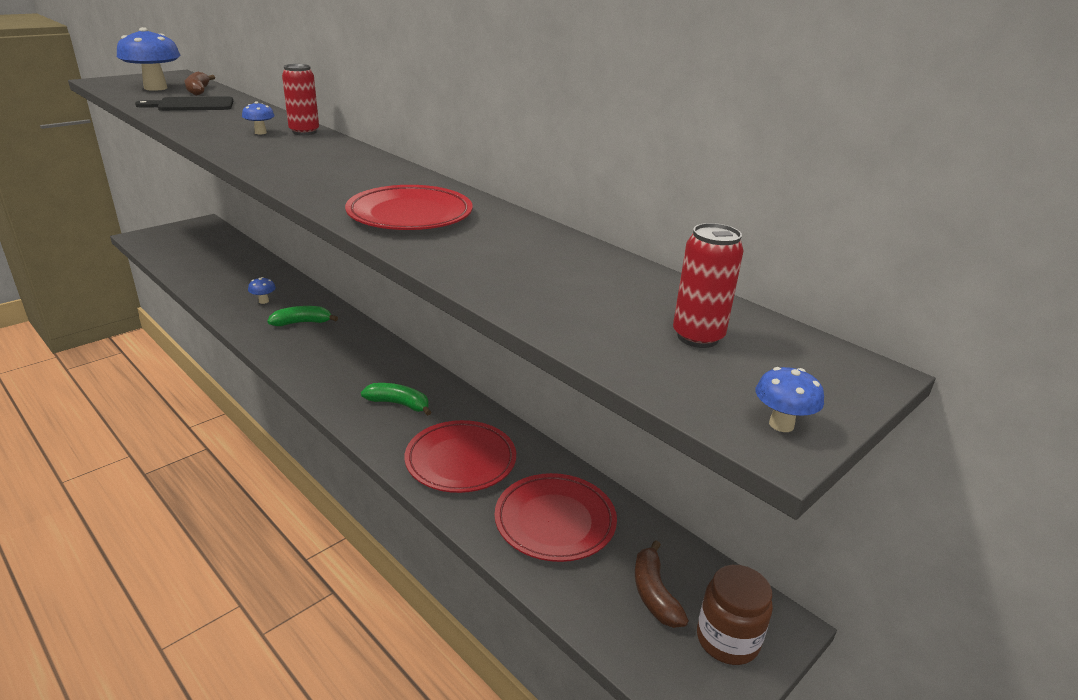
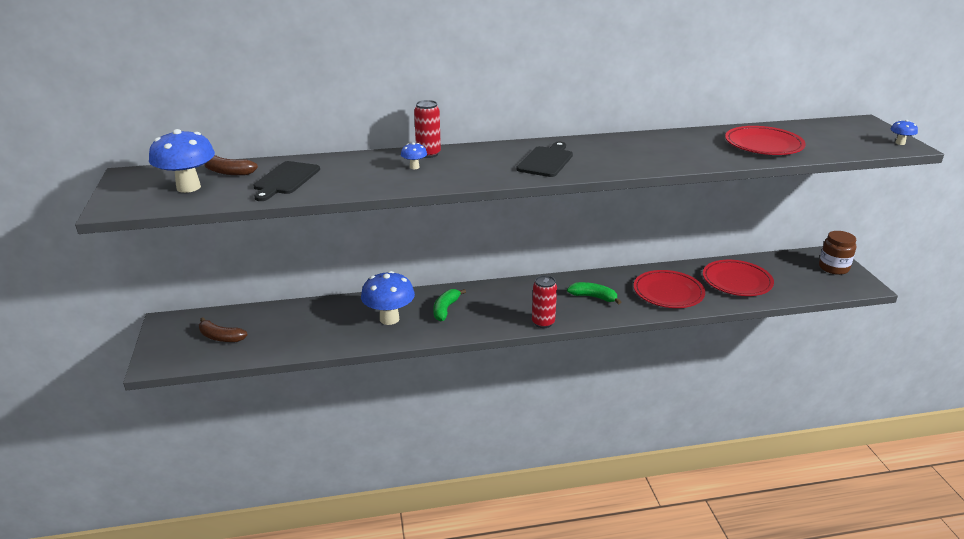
camera: 55 degrees left, 0 degrees up
(263, 301) = (389, 319): blue mushroom -> blue mushroom, size x2.21
(332, 174) = (546, 161): none -> black cutting board
(399, 404) = (593, 297): green banana -> green banana turned 60 degrees clockwise
(410, 215) = (643, 155): red plate -> red plate (763, 145)
(654, 593) = (799, 274): brown banana -> brown banana (220, 337)
(697, 337) = (828, 136): red can -> red can (543, 323)

